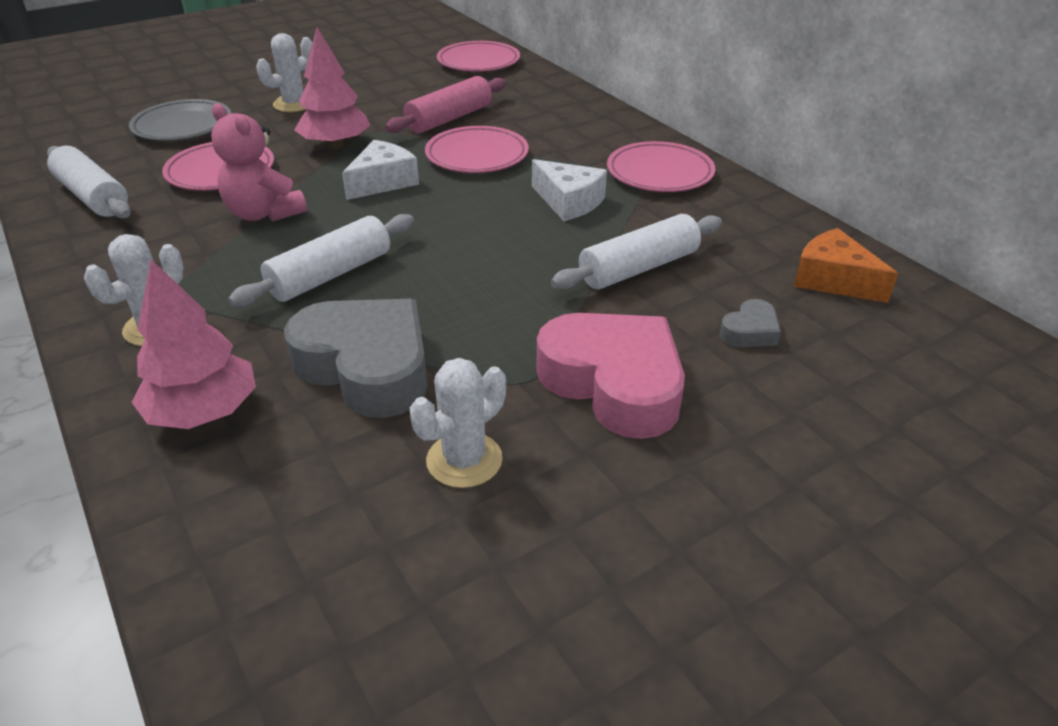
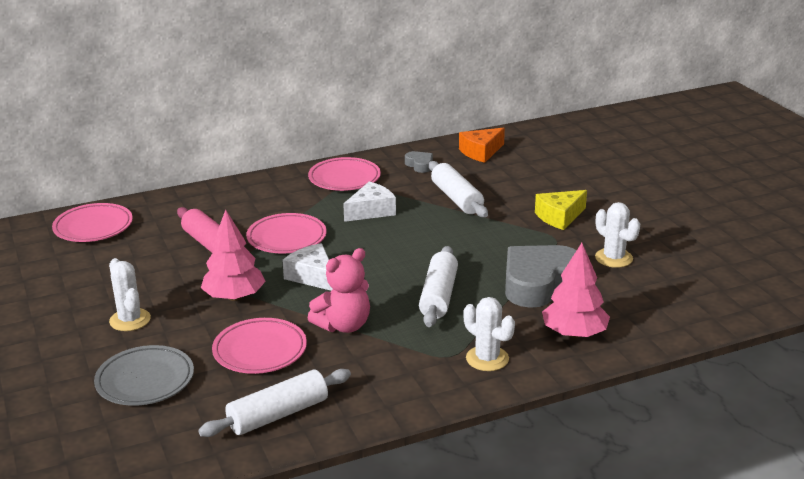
camera: 80 degrees left, 10 degrees down
(330, 275) = (438, 296): white rolling pin -> white rolling pin turned 45 degrees clockwise
(614, 383) = (559, 217): pink heart -> yellow cheese
(750, 331) = (522, 179): grey heart -> grey heart (419, 165)

